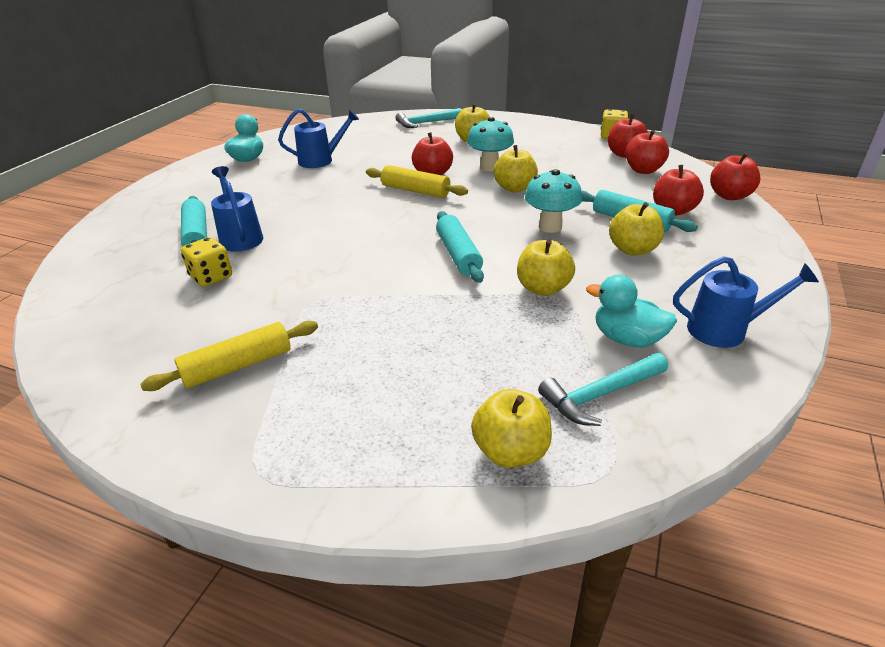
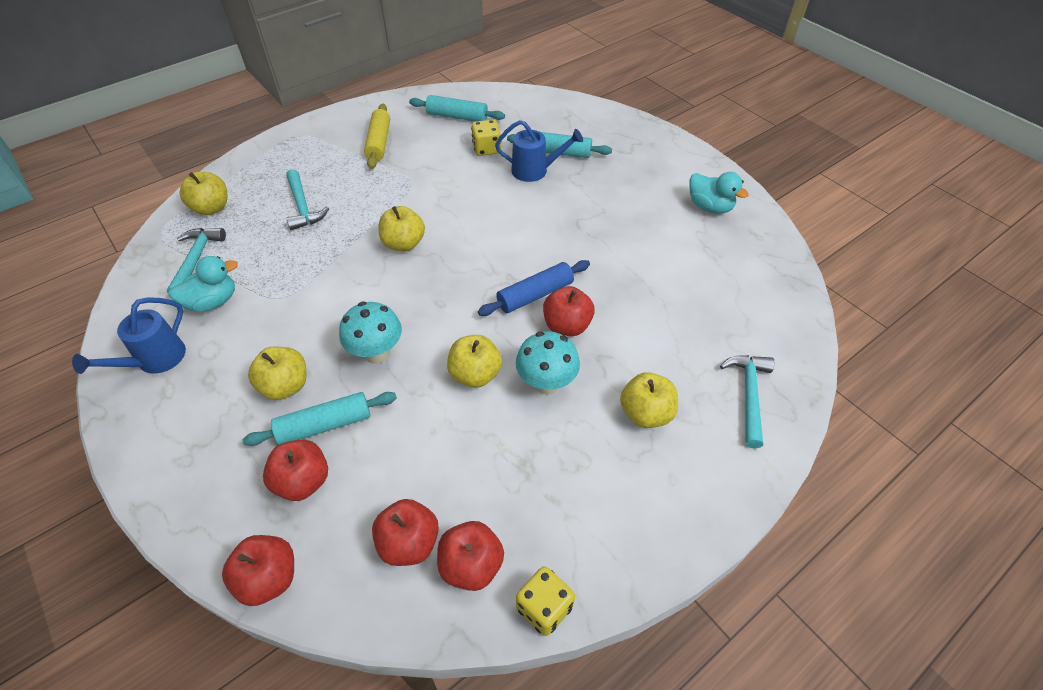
camera: 120 degrees right, 15 degrees up
(321, 160) = (670, 255): blue watering can -> none
(415, 191) = (535, 295): yellow rolling pin -> blue rolling pin
(426, 361) = (303, 206): none -> turquoise hammer
(458, 254) = (395, 271): turquoise rolling pin -> turquoise rolling pin (457, 117)
(543, 288) = (304, 294): yellow apple -> yellow apple (404, 244)

